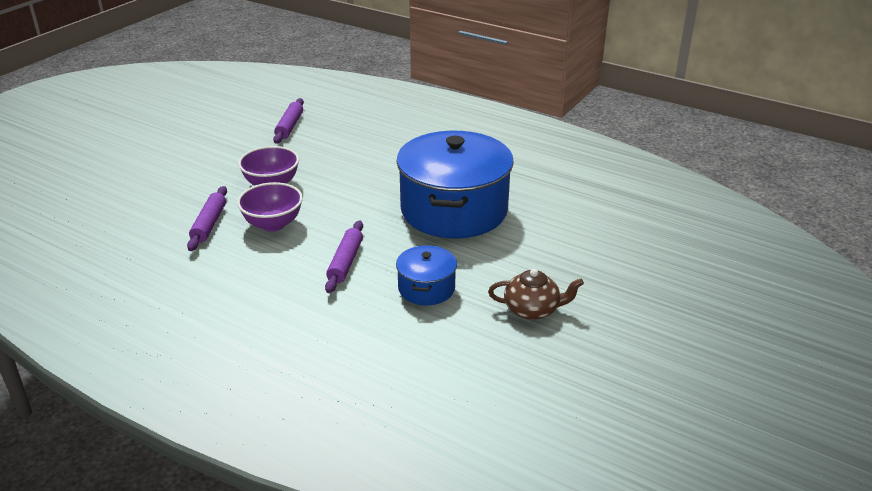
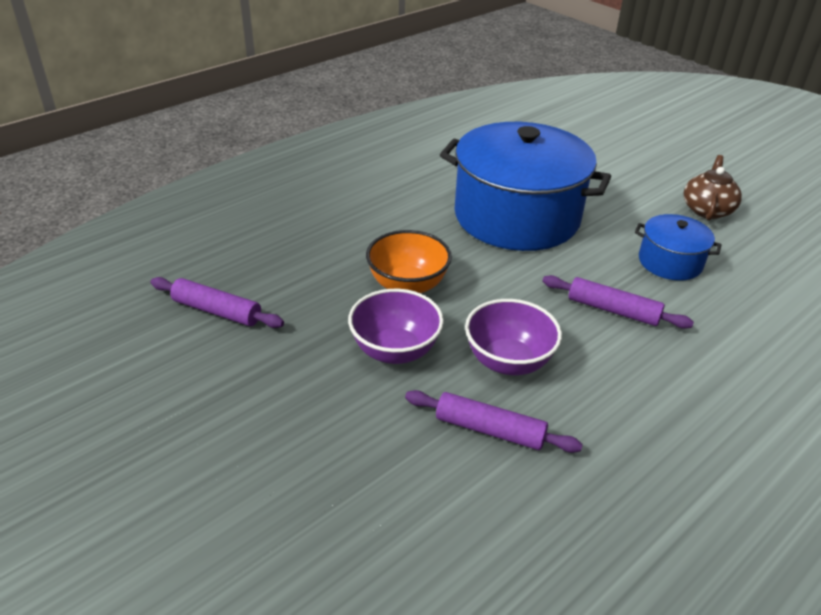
camera: 75 degrees left, 5 degrees up
(340, 179) = (407, 285): none -> orange bowl

